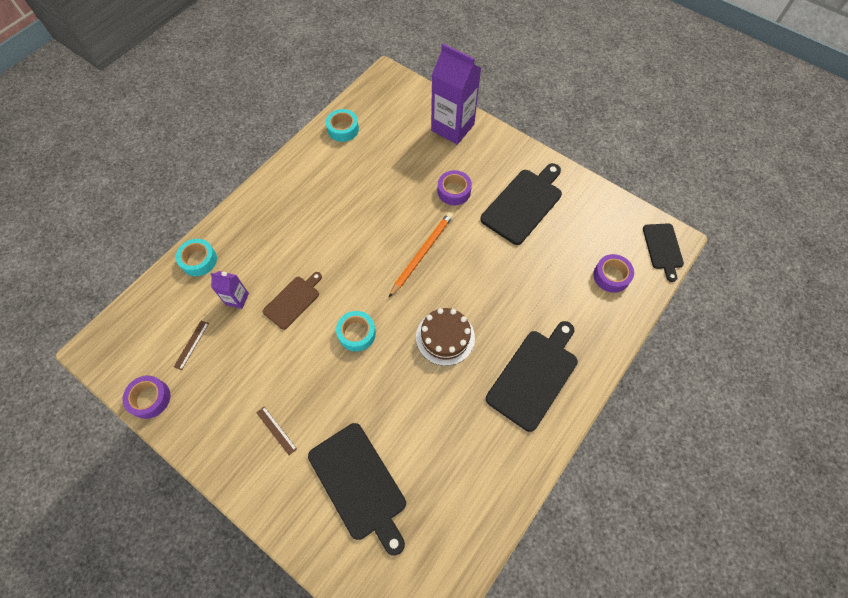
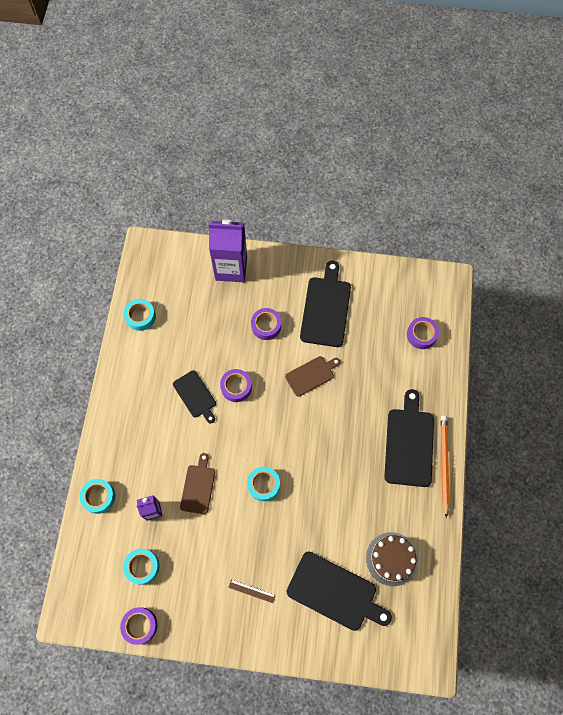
camera: 30 degrees left, 5 degrees up
(191, 345) = (142, 567): brown ruler -> turquoise tape
(389, 230) = (236, 387): none -> purple tape
(422, 254) = (273, 393): orange pencil -> orange pencil (444, 464)
(445, 337) = (330, 450): brown cake -> brown cake (392, 559)
(470, 256) = (311, 375): none -> brown cutting board
(663, 248) = (446, 292): black cutting board -> black cutting board (195, 396)

